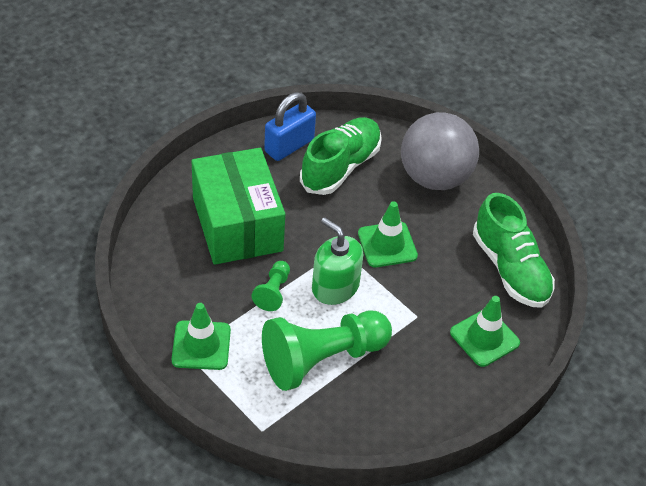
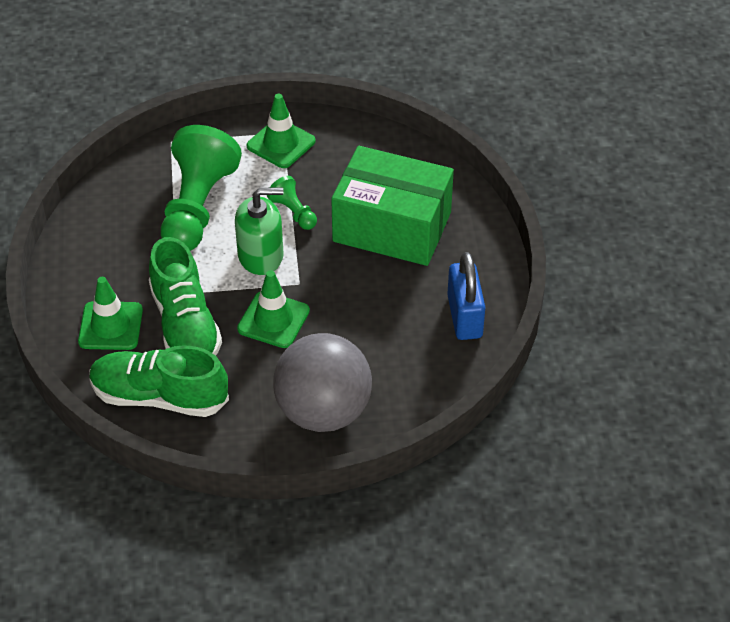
camera: 130 degrees right, 0 degrees up
(340, 167) = (402, 341): green shoe -> green shoe (185, 325)

